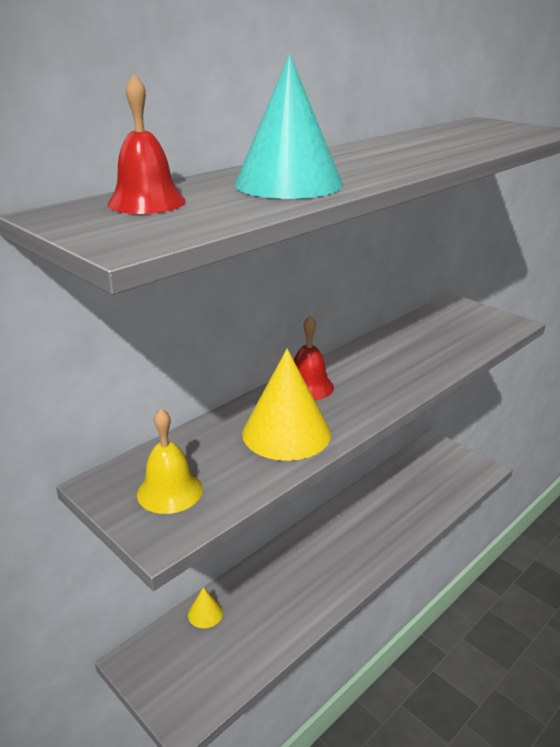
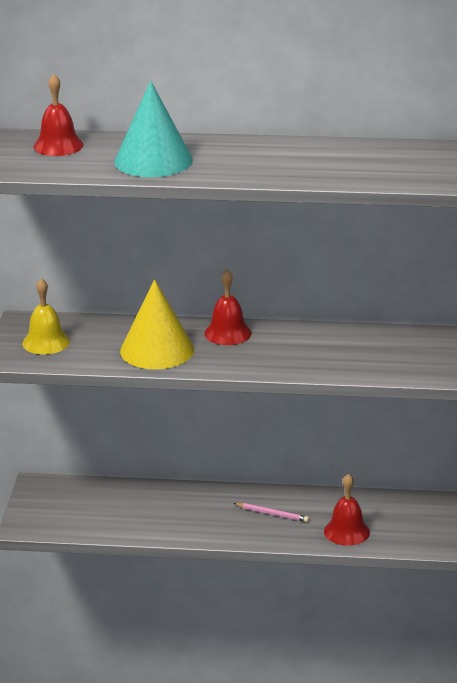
camera: 50 degrees right, 0 degrees up
(205, 613) = (108, 490): yellow cone -> none
(349, 537) = (272, 514): none -> pink pencil
(410, 514) = (346, 531): none -> red bell

